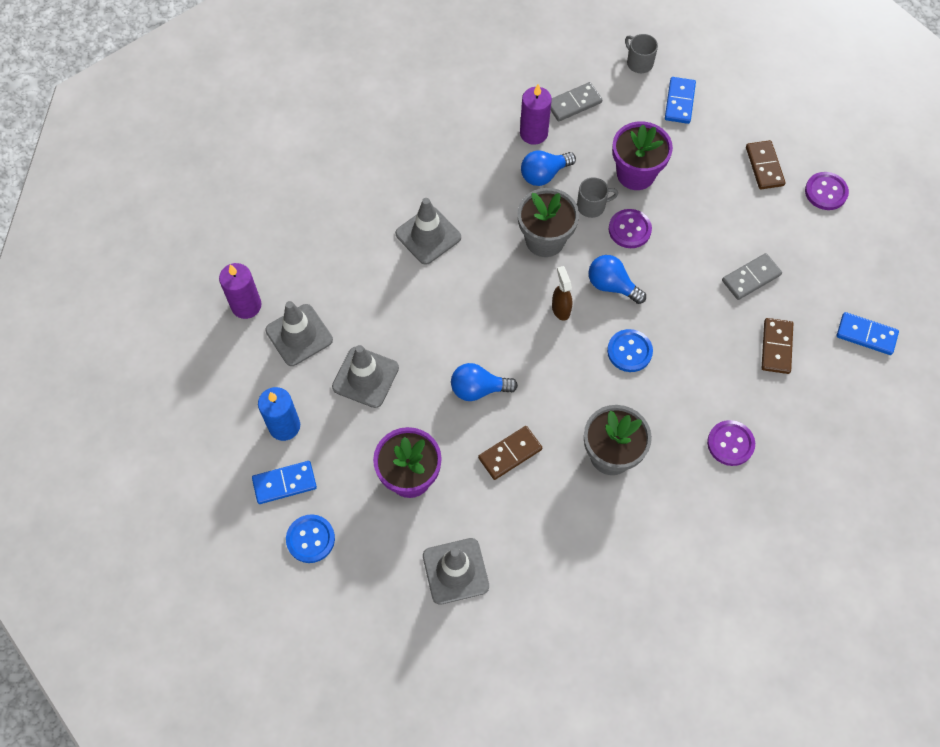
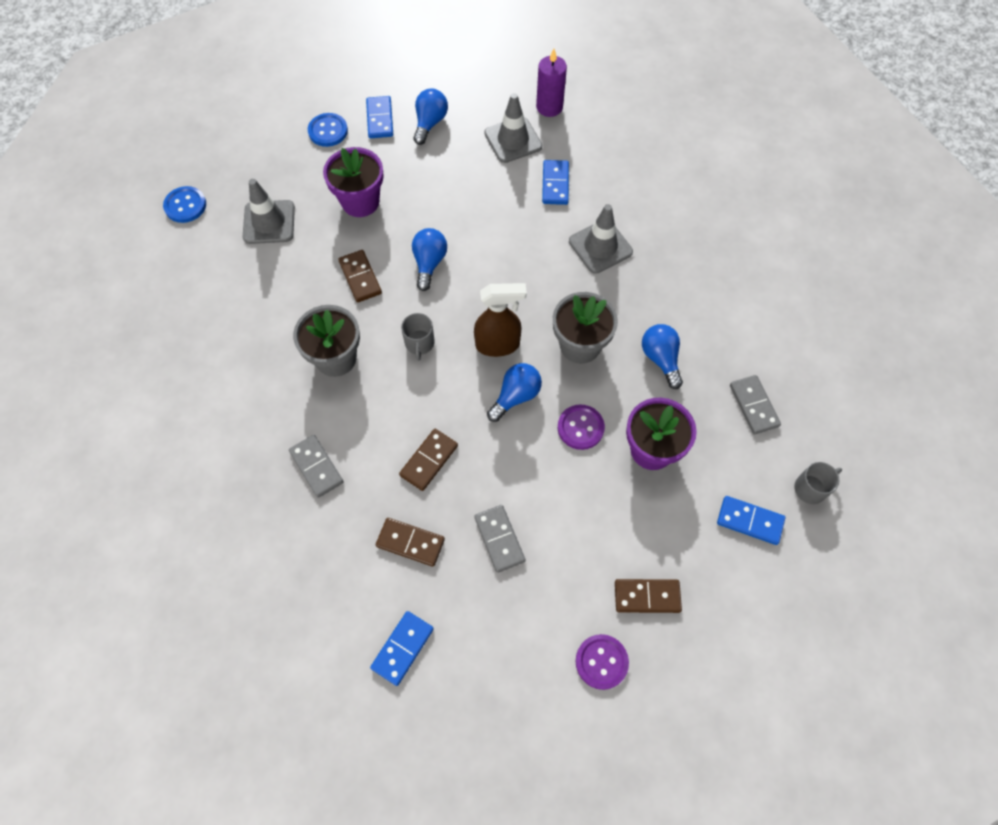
camera: 100 degrees right, 0 degrees up
(284, 426) = (430, 123): blue candle -> blue light bulb
(355, 285) = (555, 184): none -> blue domino
(365, 377) = (461, 182): grey traffic cone -> none
(533, 133) = (715, 358): purple candle -> none
(560, 309) = (498, 345): brown spray bottle -> brown spray bottle, size x1.63
(592, 206) = (615, 397): grey mug -> grey mug (419, 343)
(629, 351) = (438, 397): blue button -> blue button (185, 205)
(696, 347) = (429, 460): none -> brown domino
(730, 443) = (316, 467): purple button -> grey domino

